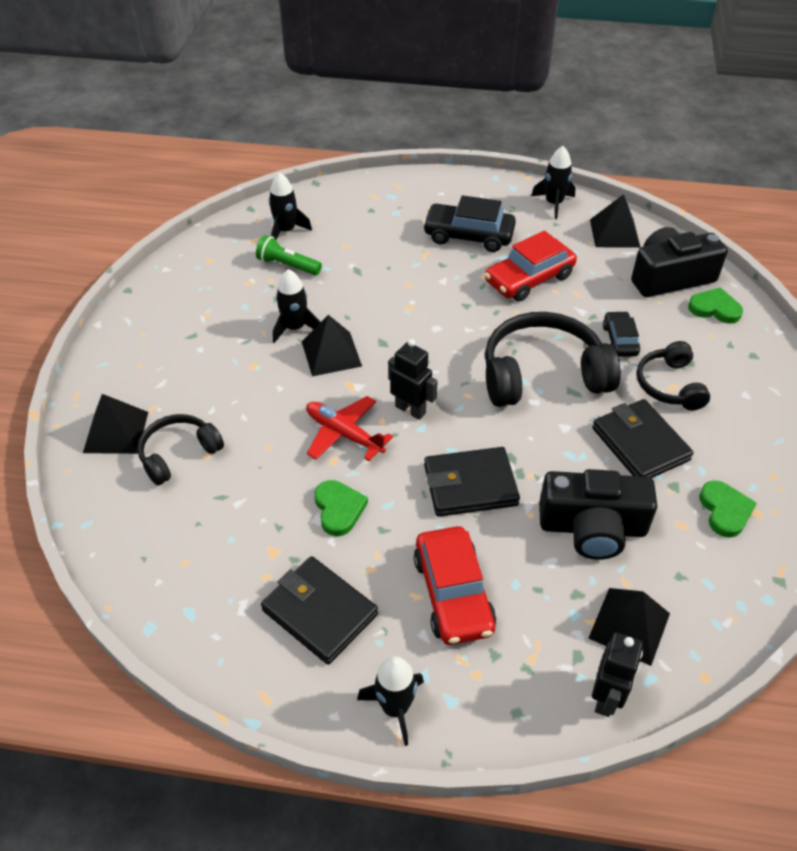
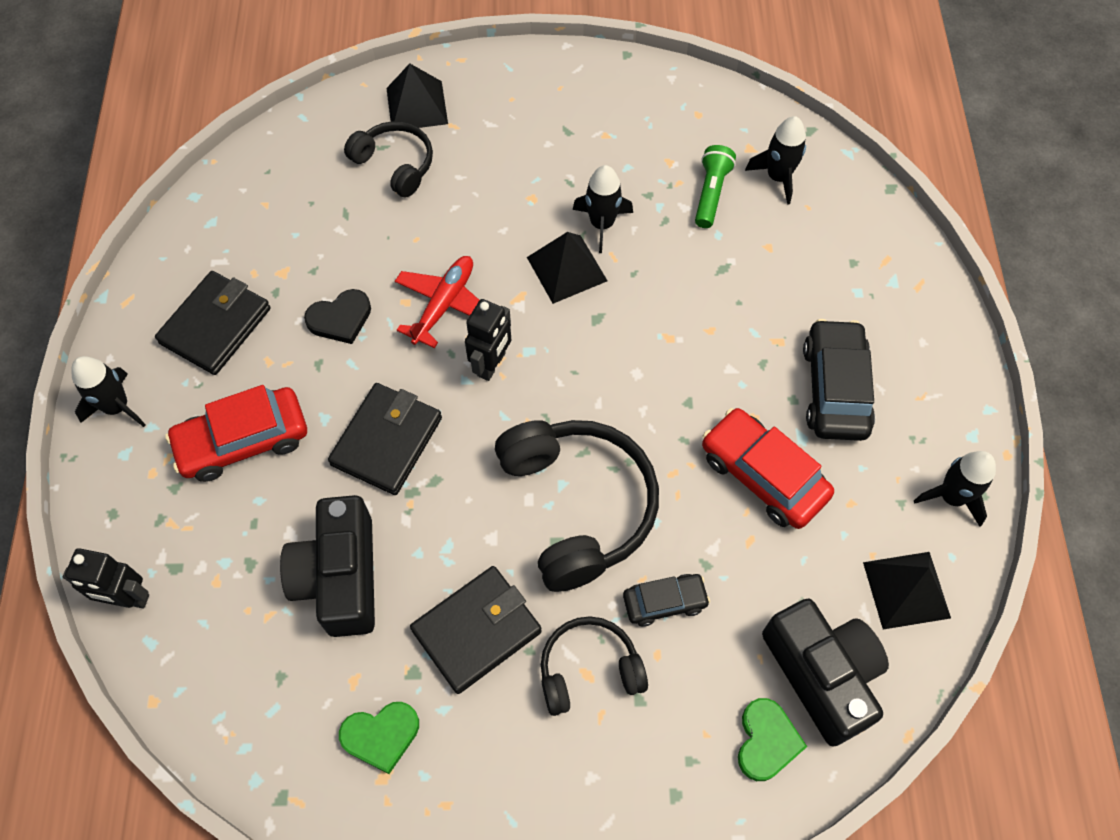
camera: 80 degrees right, 15 degrees up
(339, 509) = (340, 319): green heart -> black heart
(470, 485) = (387, 441): black wallet -> black wallet turned 45 degrees clockwise
(629, 625) = (212, 620): black pyramid -> none

